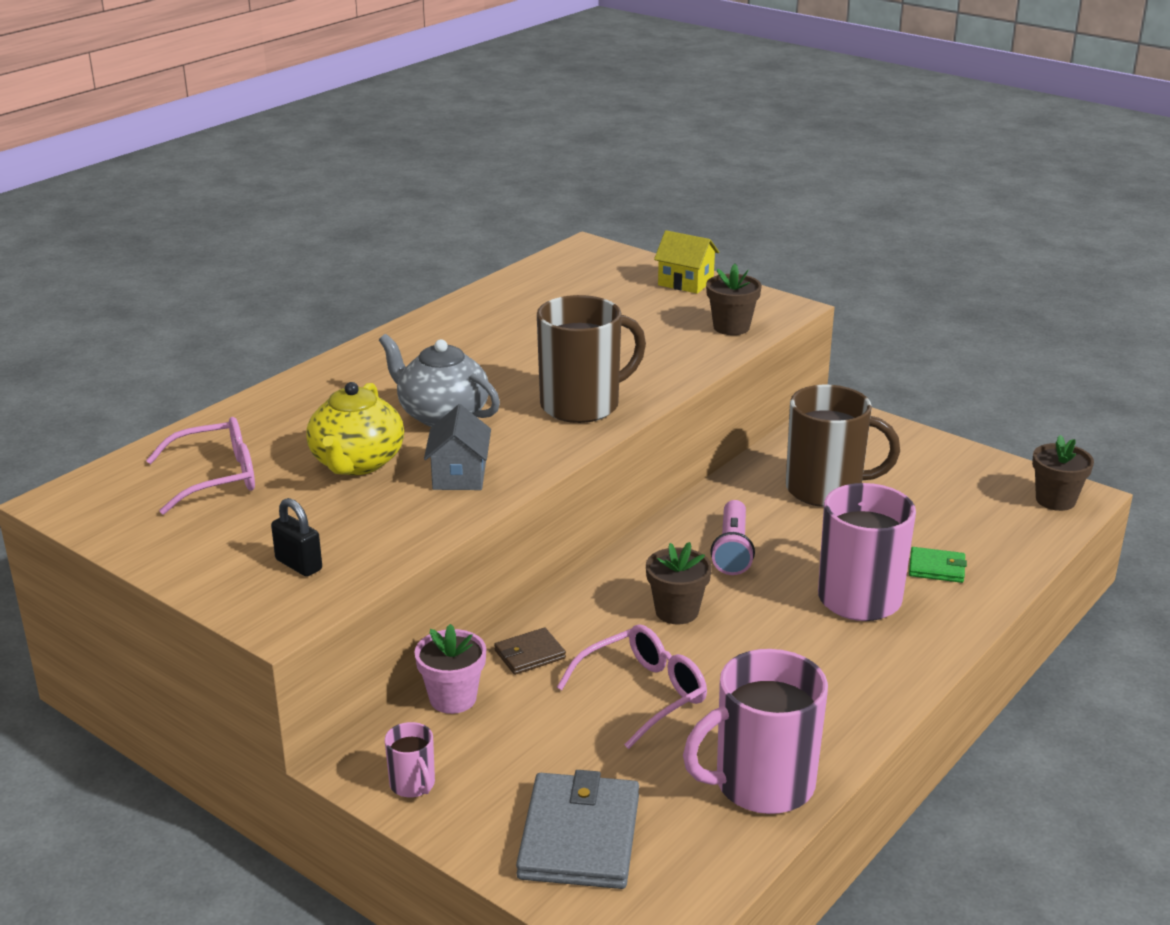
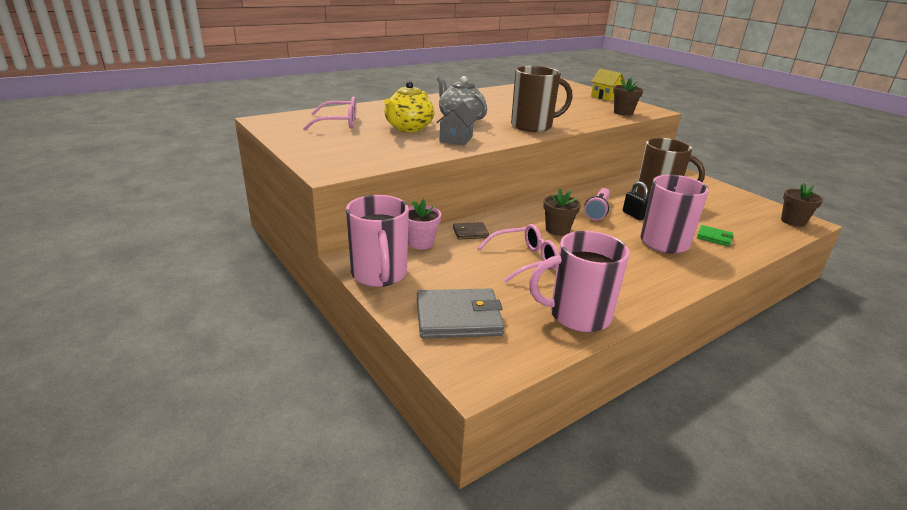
camera: 15 degrees right, 0 degrees up
(299, 565) = (354, 156): black padlock -> black padlock (634, 215)
(413, 785) = (379, 274): pink mug -> pink mug, size x2.17
(579, 837) = (458, 317): grey wallet -> grey wallet turned 60 degrees clockwise

